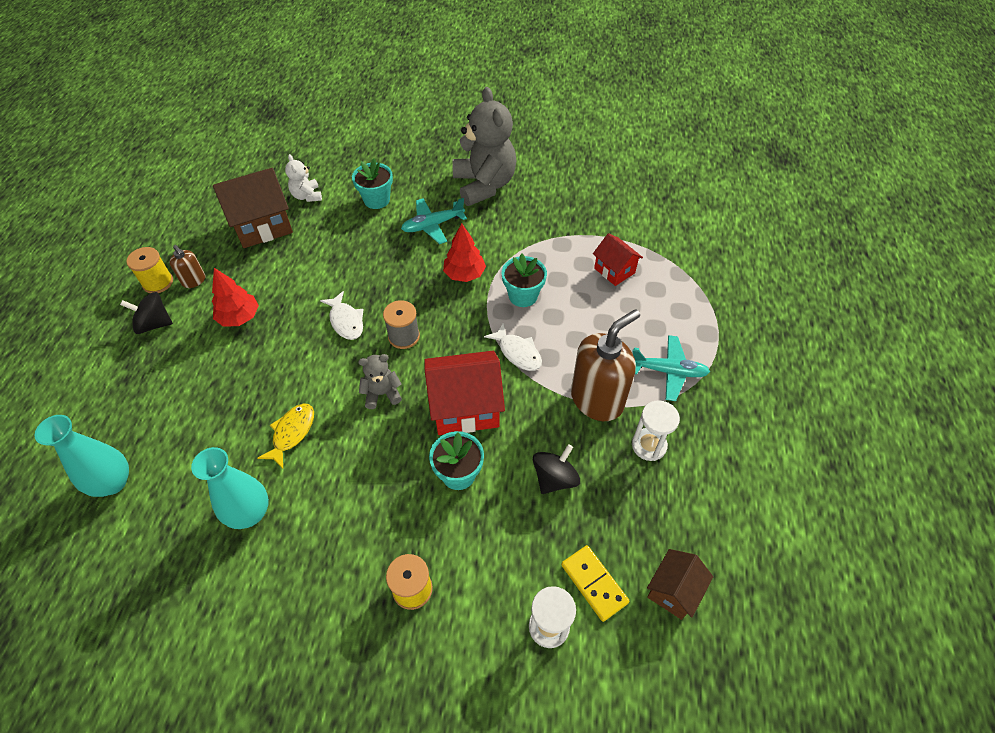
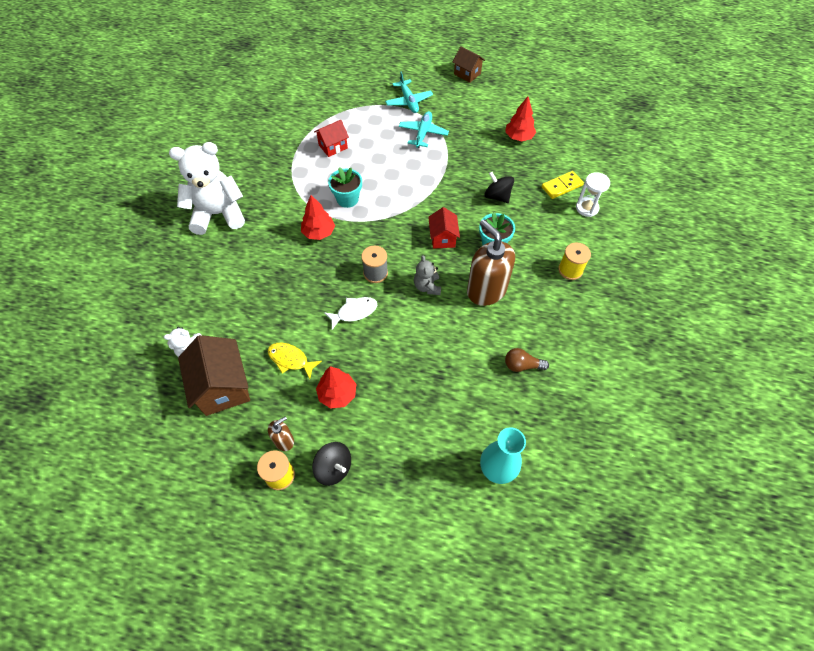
camera: 85 degrees left, 5 degrees up
(154, 324) = (334, 468): black spinning top -> black spinning top turned 60 degrees counterclockwise
(249, 513) = (522, 365): turquoise vase -> brown light bulb
(292, 433) = (458, 343): yellow fish -> yellow fish (290, 359)
(376, 200) = (213, 292): turquoise flower pot -> none
(433, 225) = (258, 251): turquoise plane -> turquoise plane (408, 101)
(465, 407) = (443, 238): red house -> red house, size x0.58
(484, 185) = (218, 214): grey teddy bear -> white teddy bear
(517, 352) = (399, 206): white fish -> none
(597, 399) = (441, 169): brown soap dispenser -> brown soap dispenser (486, 290)
(649, 445) = (476, 151): white hourglass -> none
(673, 591) = (563, 155): brown house -> brown house (467, 74)
(698, 512) = (519, 137): none -> red tree

